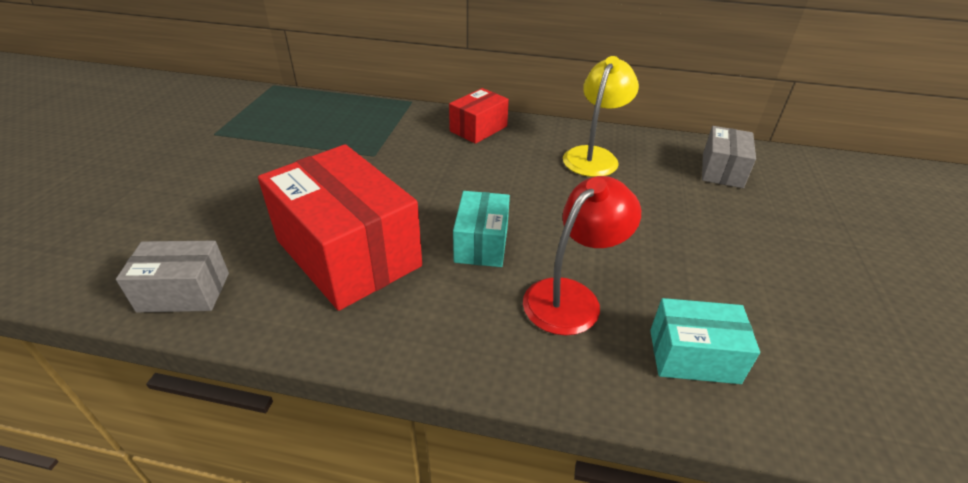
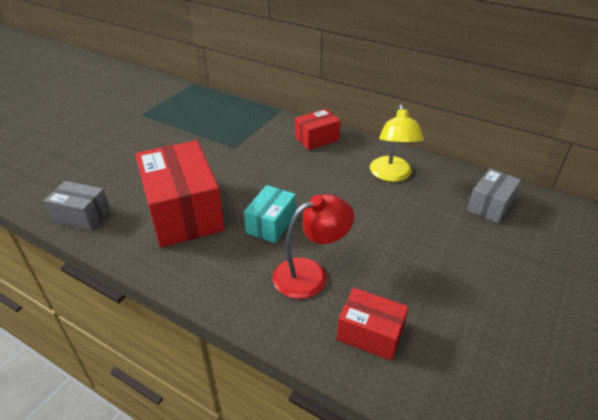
camera: 20 degrees right, 0 degrees up
(594, 156) = (391, 175): yellow lamp -> yellow lamp turned 135 degrees clockwise
(693, 356) = (370, 334): turquoise box -> red box

